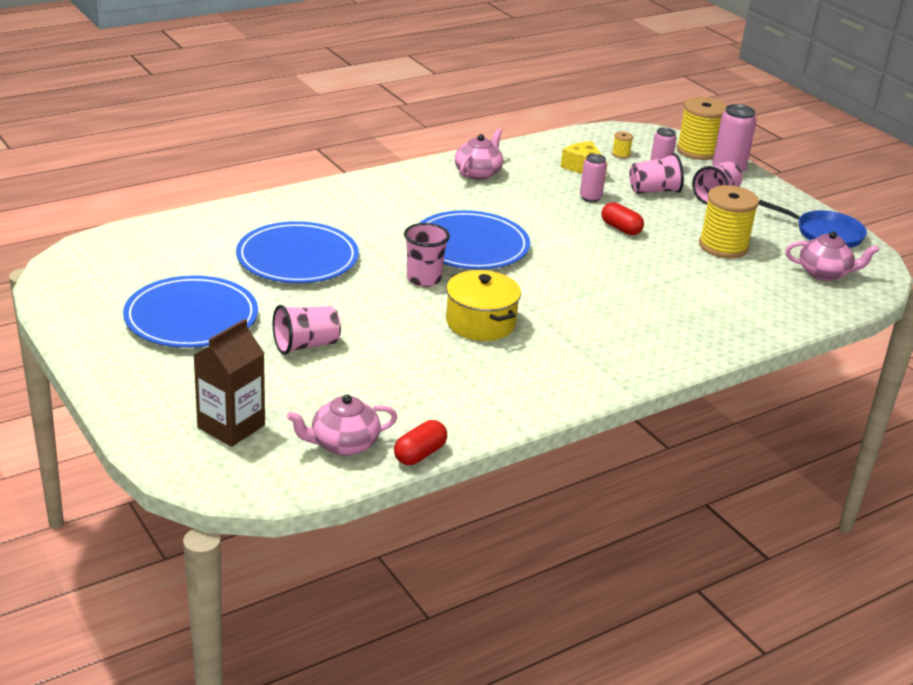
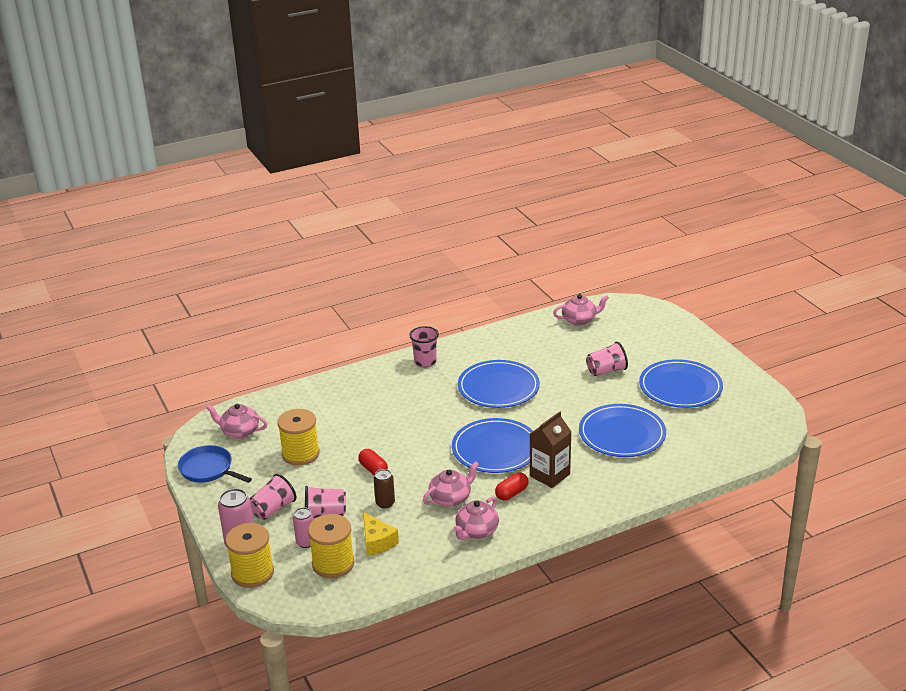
camera: 170 degrees left, 0 degrees up
(231, 426) = (638, 327): brown carton -> brown carton (549, 475)
(420, 454) = (541, 316): red capsule -> red capsule (511, 493)
(424, 279) = (532, 419): pink cup -> pink cup (425, 362)
(480, 323) = (498, 387): yellow pot -> blue plate
(515, 200) = (451, 498): none -> pink teapot
(590, 198) = (385, 503): pink can -> brown can
(620, 154) = (333, 564): yellow spool -> yellow spool, size x2.36

